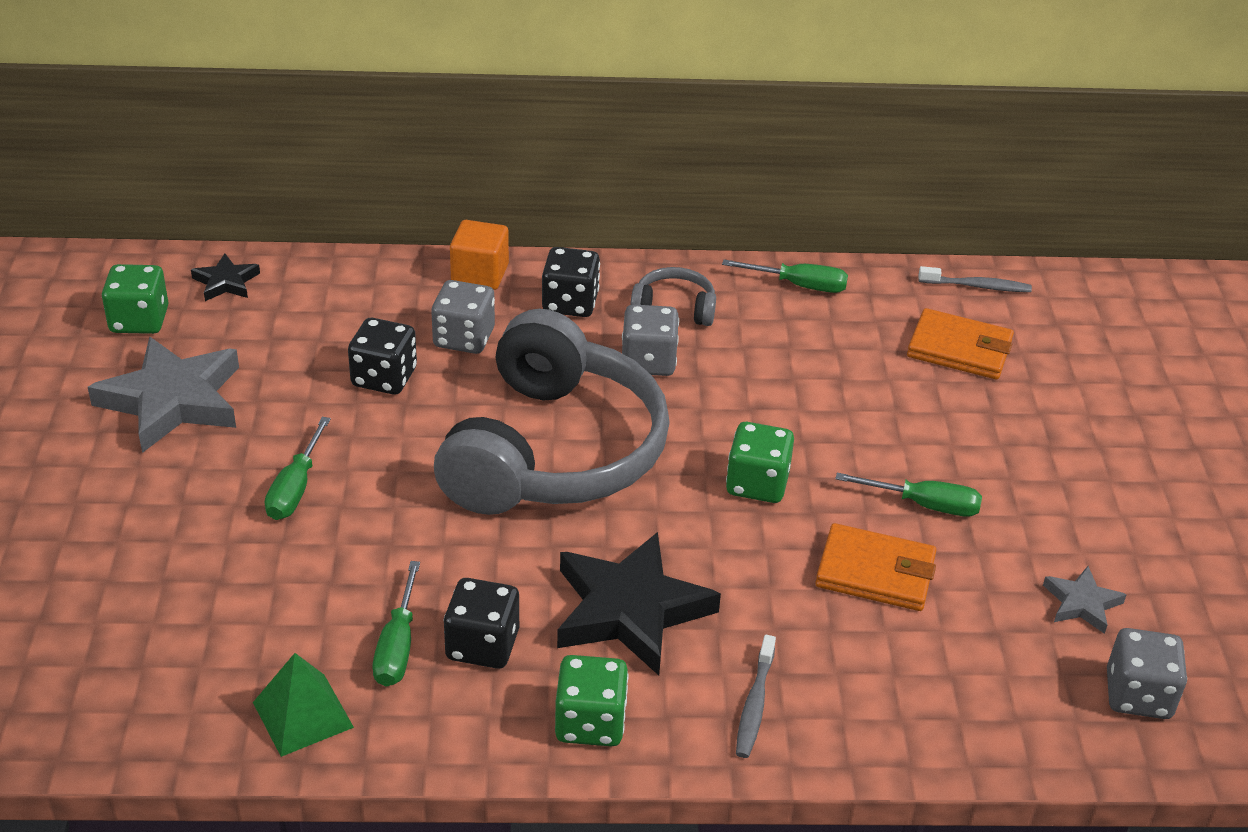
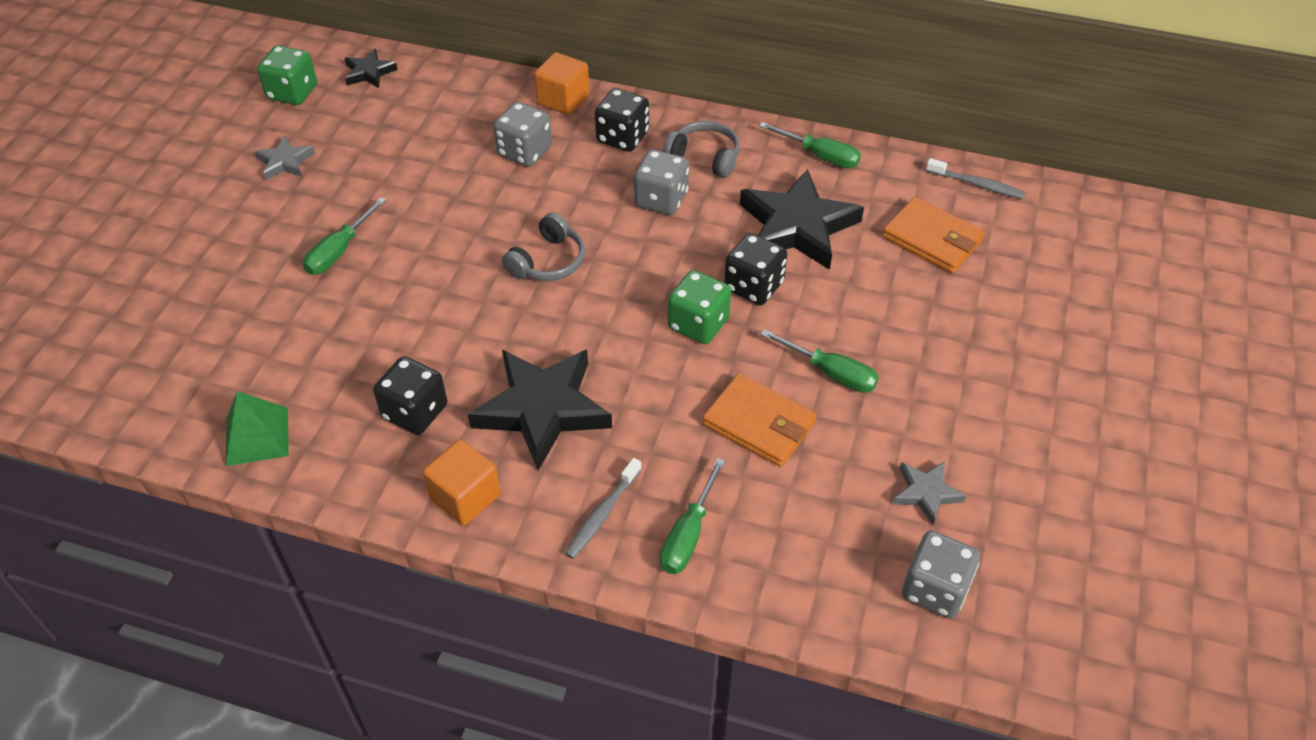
camera: 20 degrees right, 10 degrees up
(172, 401) = (285, 162): grey star -> grey star, size x0.49
(384, 377) = (448, 173): black dice -> black dice (753, 286)
(397, 646) = (351, 397): green screwdriver -> green screwdriver (688, 535)
(554, 451) = (548, 261): grey headphones -> grey headphones, size x0.40
(590, 722) = (465, 497): green dice -> orange cube
(812, 362) = (797, 226): none -> black star

